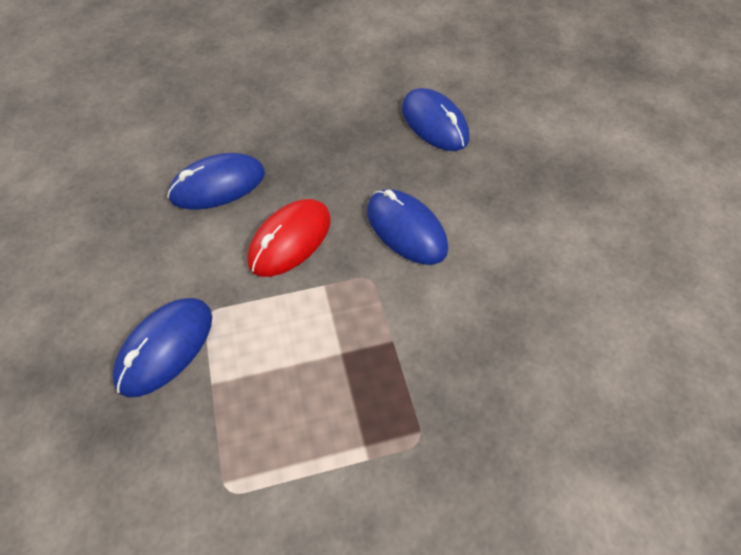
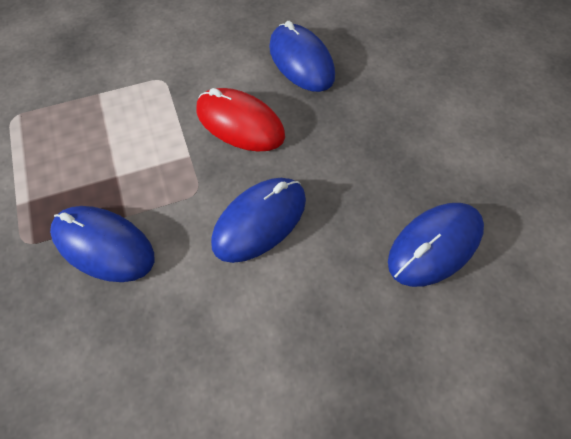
camera: 85 degrees right, 5 degrees up
(165, 348) = (132, 60): blue mouse -> blue mouse (103, 245)

